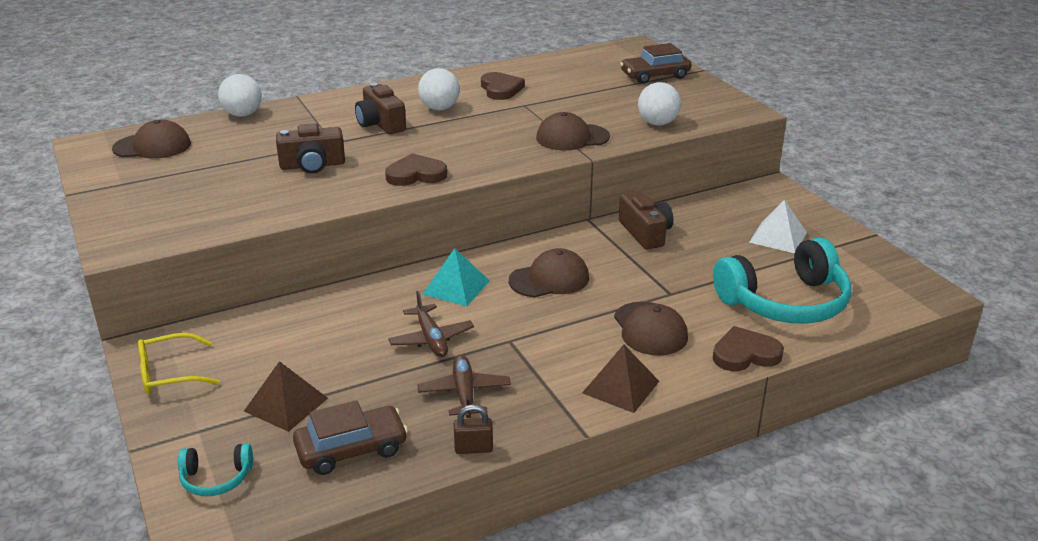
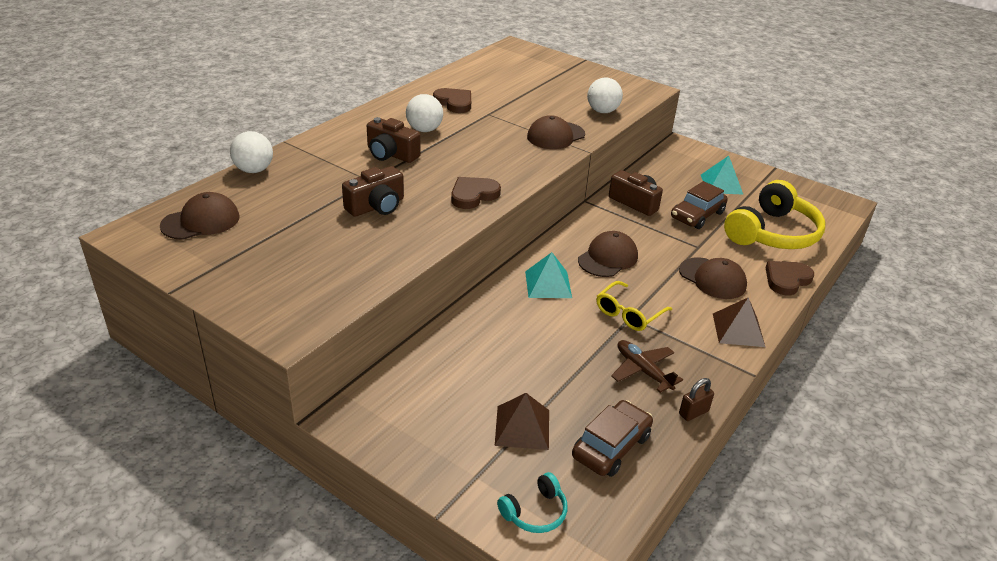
camera: 30 degrees left, 5 degrees up
(168, 374) = (395, 435): yellow glasses -> yellow glasses (628, 314)
(431, 339) = (574, 334): brown plane -> none
(655, 76) = (557, 70): brown car -> brown car (697, 215)
(778, 237) = (721, 184): white pyramid -> turquoise pyramid
(785, 302) = (773, 233): turquoise headphones -> yellow headphones

